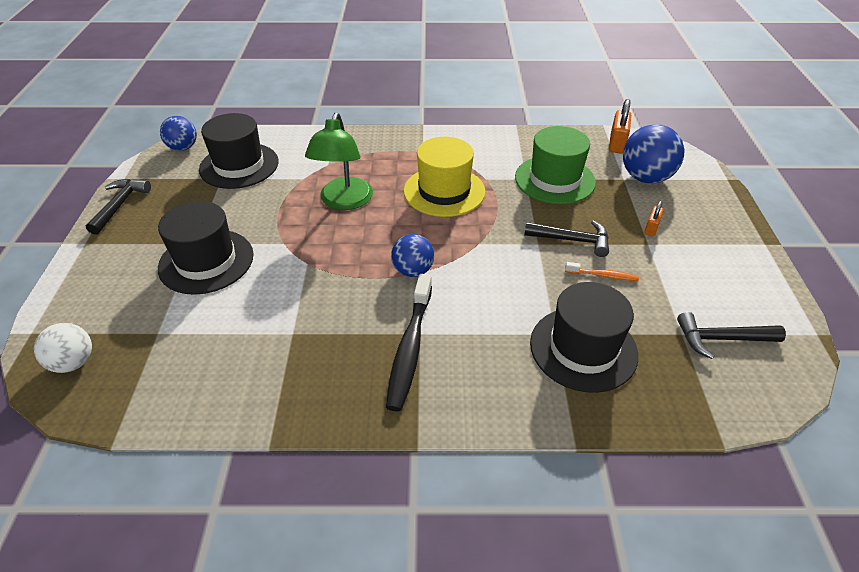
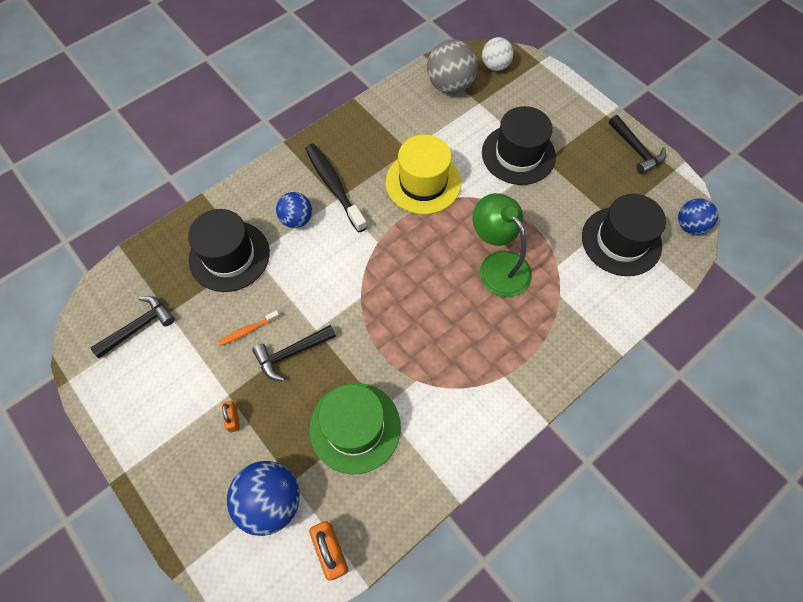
camera: 140 degrees right, 20 degrees up
(151, 375) = (450, 86): none -> grey ball
(413, 270) = (384, 239): blue ball -> blue ball (297, 219)
(444, 191) = (435, 335): yellow hat -> yellow hat (423, 182)

